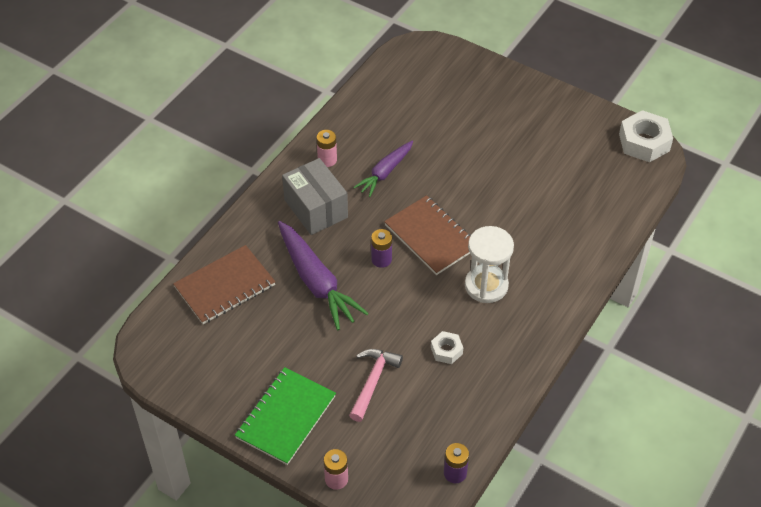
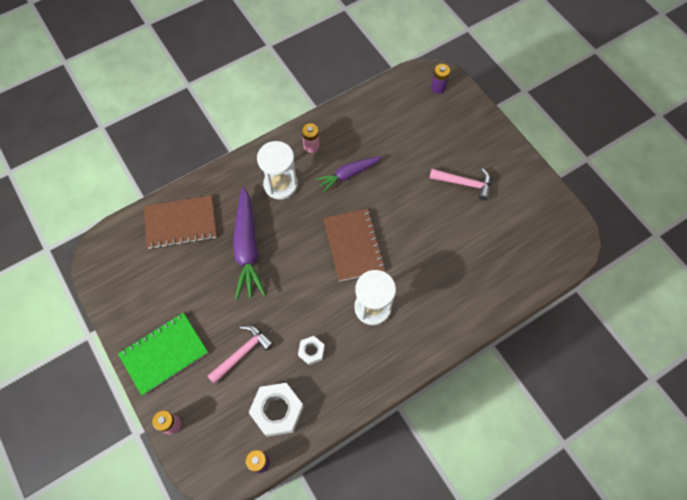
camera: 25 degrees right, 15 degrees up
(316, 208) = (280, 184): grey box -> white hourglass
(381, 259) = (305, 249): purple battery -> purple battery (438, 87)
(512, 138) = (464, 183): none -> pink hammer
(644, 142) = (571, 230): white nut -> white nut (277, 410)

